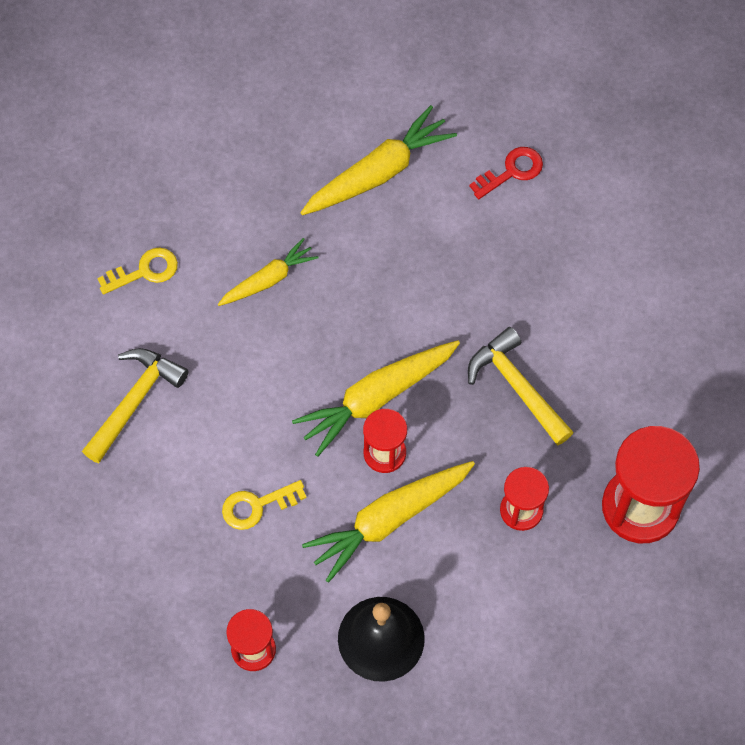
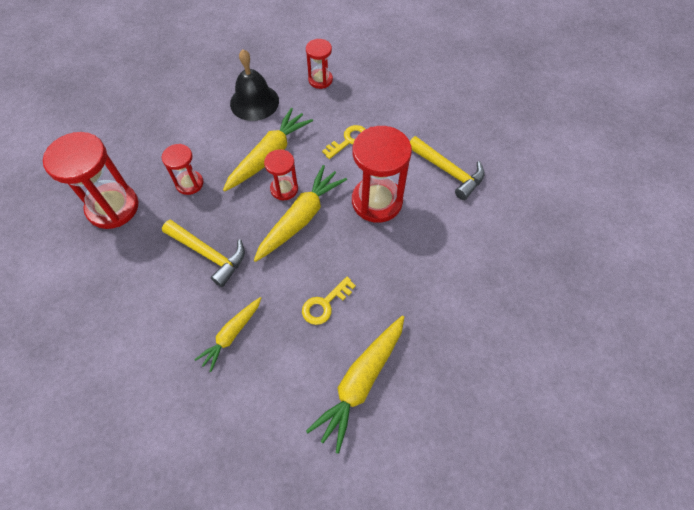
camera: 160 degrees right, 5 degrees down
(135, 401) = (448, 171): yellow hammer -> yellow hammer turned 60 degrees counterclockwise
(144, 271) = (490, 248): yellow key -> yellow key (325, 304)
(260, 388) = (377, 201): none -> red hourglass
(269, 279) = (404, 270): yellow carrot -> yellow carrot (231, 335)
(511, 171) = (252, 423): red key -> none

